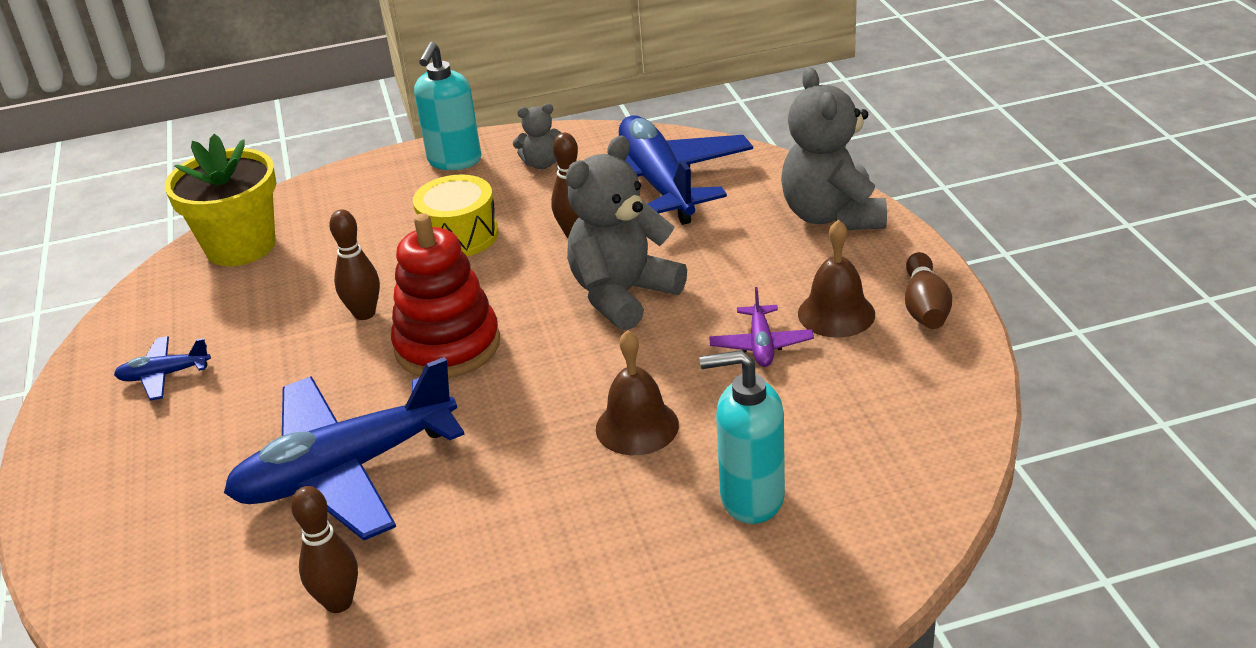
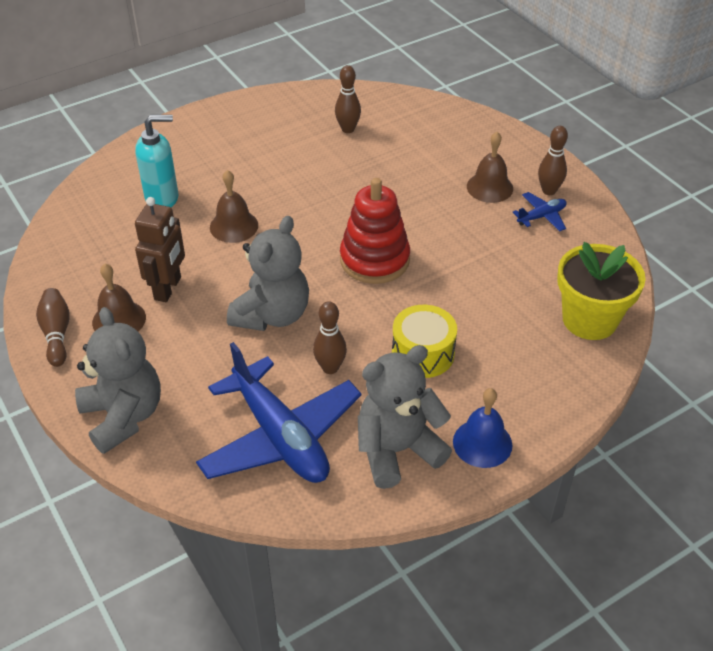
camera: 160 degrees right, 10 degrees up
(191, 433) = (489, 187): none -> brown bell
(346, 470) = (386, 181): blue plane -> none
(364, 313) = (447, 275): brown bowling pin -> brown bowling pin (549, 191)
(454, 161) = (482, 443): turquoise soap dispenser -> blue bell
(542, 164) = (397, 450): grey teddy bear -> grey teddy bear, size x2.01
(761, 345) = (168, 288): purple plane -> brown robot

